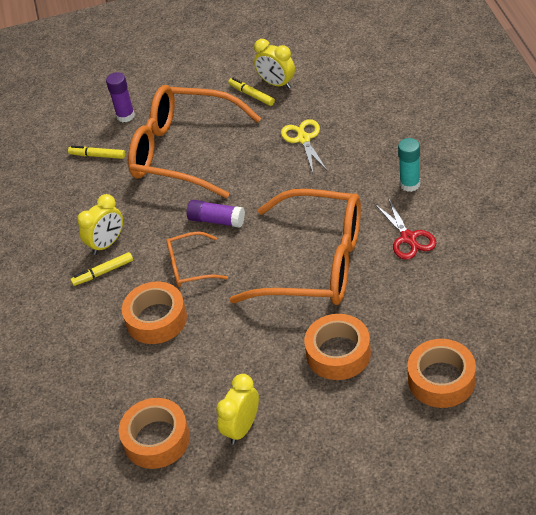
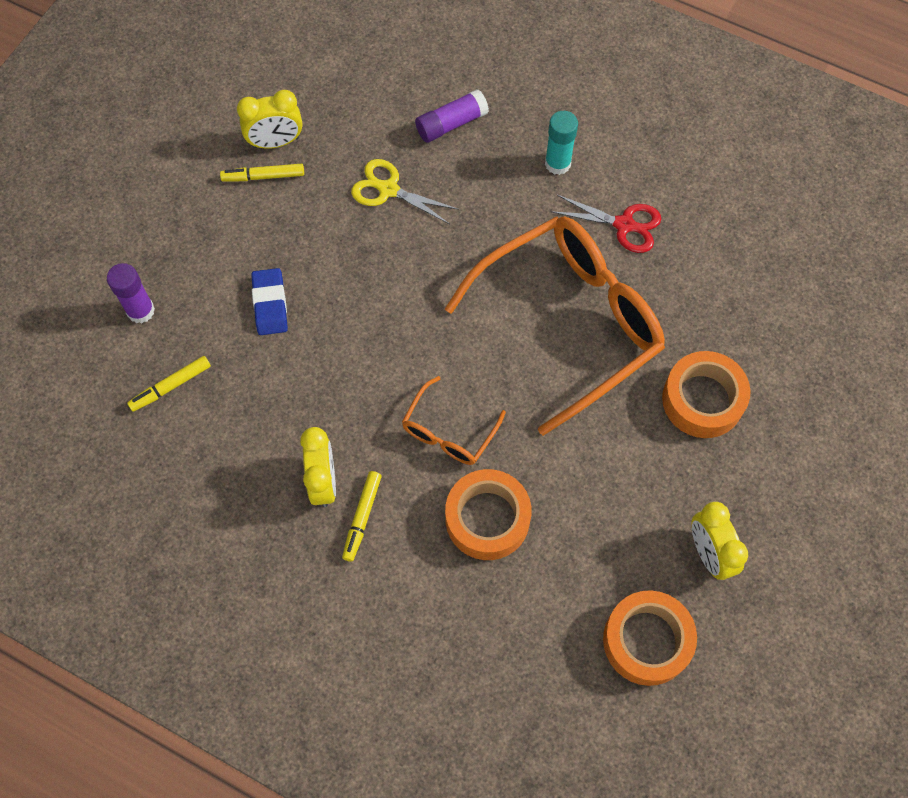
camera: 55 degrees left, 20 degrees up
(183, 152) = (270, 304): orange glasses -> blue eraser
(216, 220) = (411, 356): purple glue stick -> purple glue stick (451, 124)
(441, 380) = (816, 348): orange tape -> none

